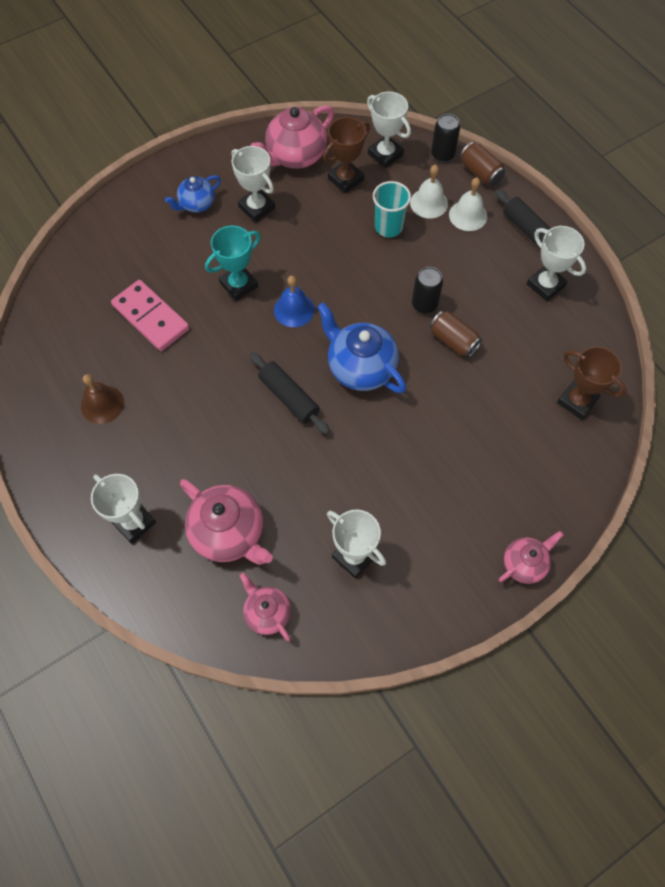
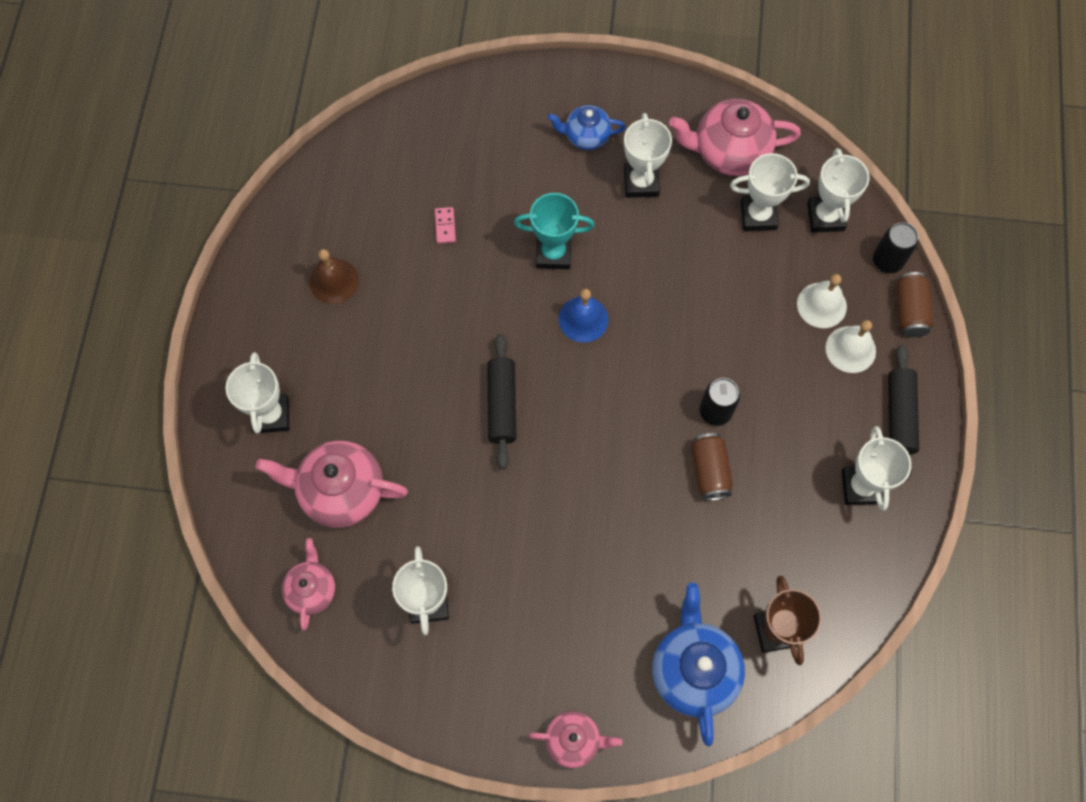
camera: 40 degrees right, 5 degrees up
(151, 317) = (445, 226): pink domino -> pink domino, size x0.41
(229, 533) = (341, 491): pink teapot -> pink teapot turned 105 degrees clockwise
(345, 179) = (758, 215): brown trophy -> white trophy
(360, 367) = (594, 427): blue teapot -> blue teapot (693, 670)
(388, 227) = (755, 301): turquoise cup -> none

